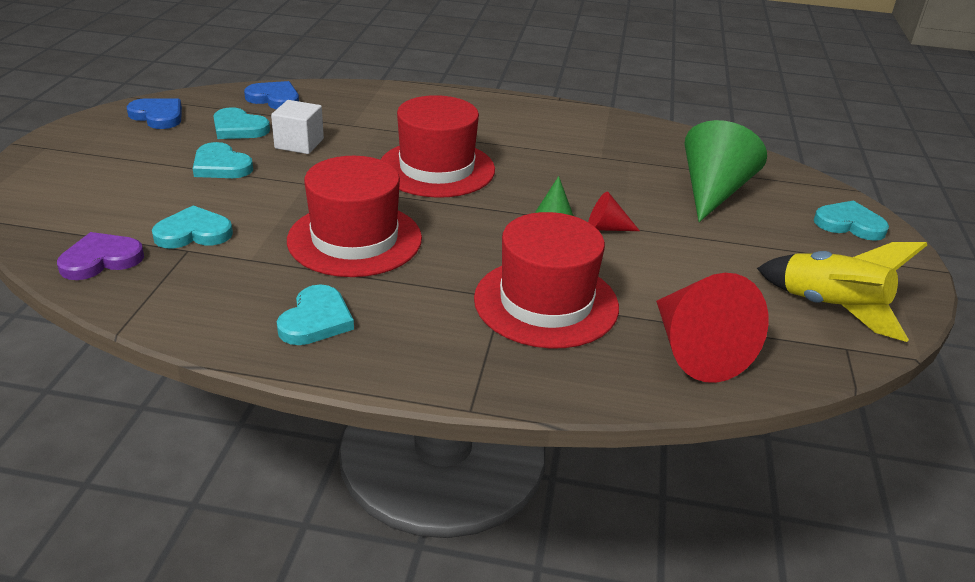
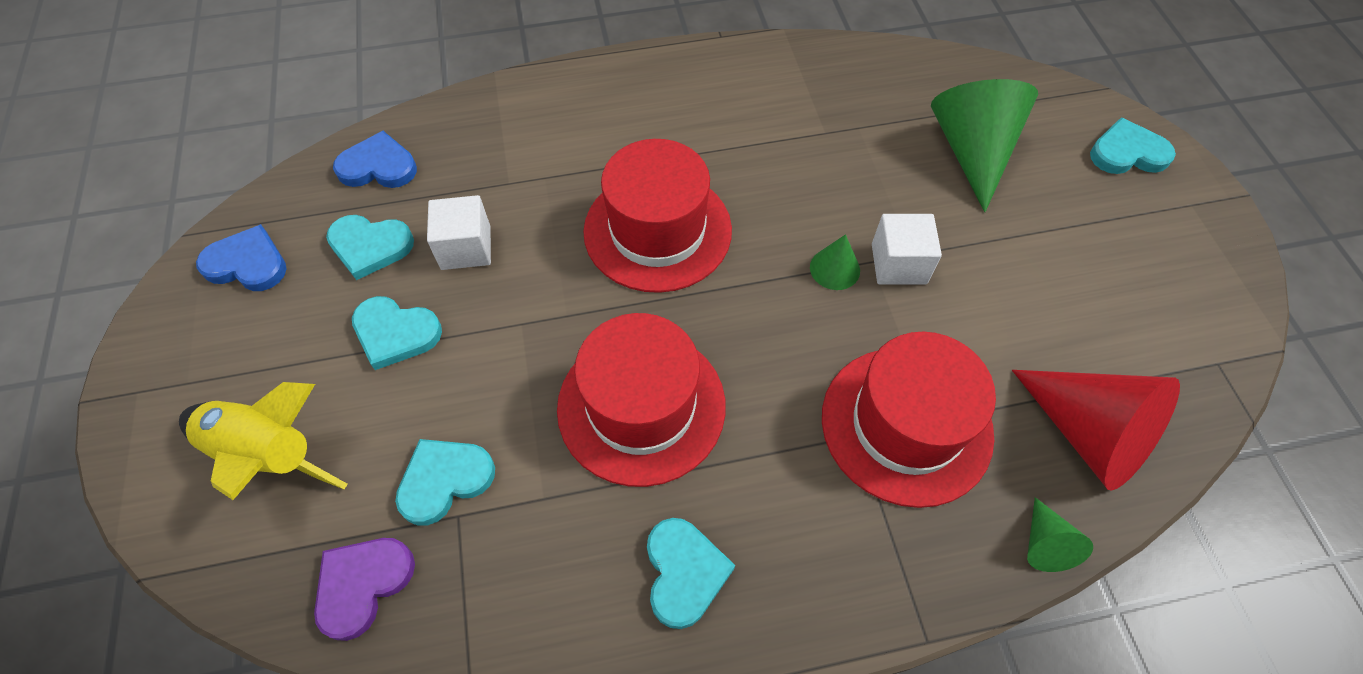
camera: 20 degrees left, 25 degrees up
(606, 228) = (898, 264): red cone -> white cube
(610, 392) = (1044, 543): none -> green cone
(830, 309) = (1175, 306): yellow rocket -> yellow rocket (269, 454)

